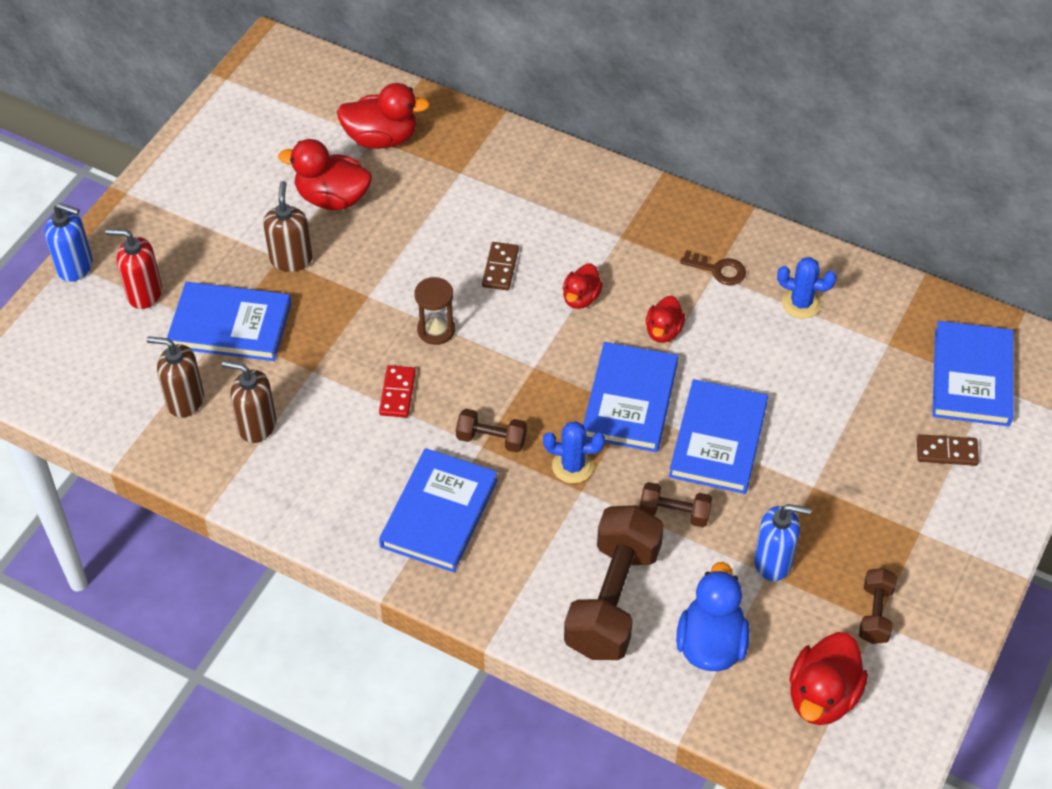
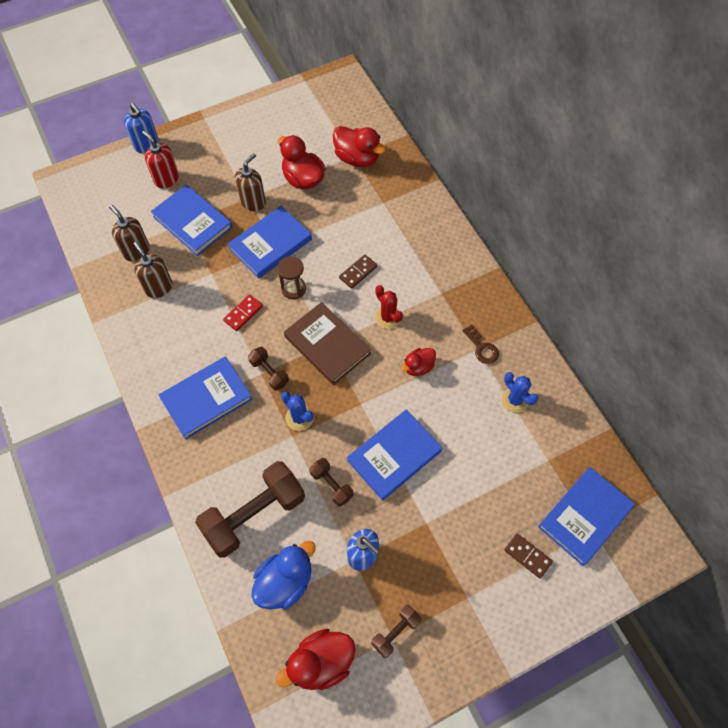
camera: 35 degrees right, 10 degrees up
(535, 369) = (327, 345): none -> brown book
(581, 298) = (388, 317): red duck -> red cactus
(629, 400) = (364, 398): blue book -> blue book (270, 244)

